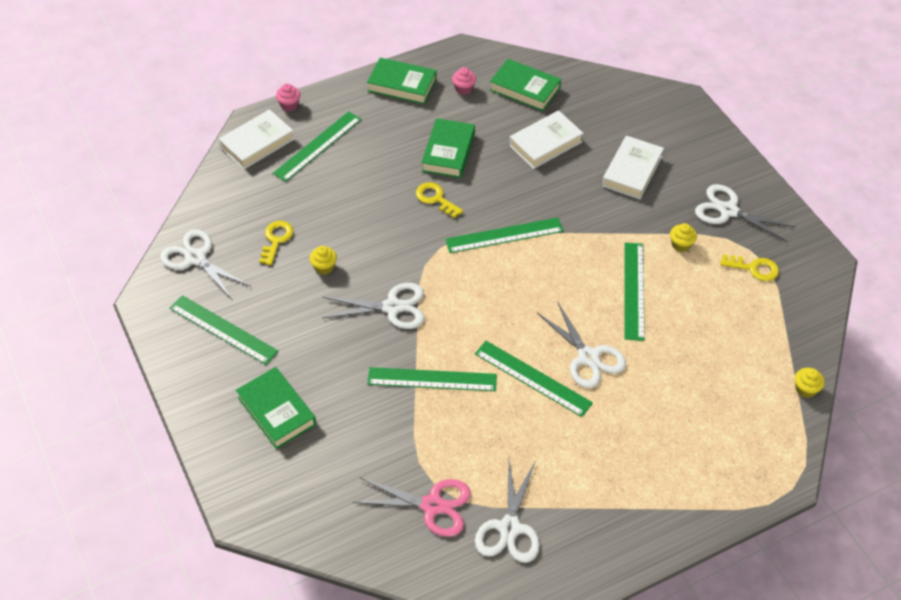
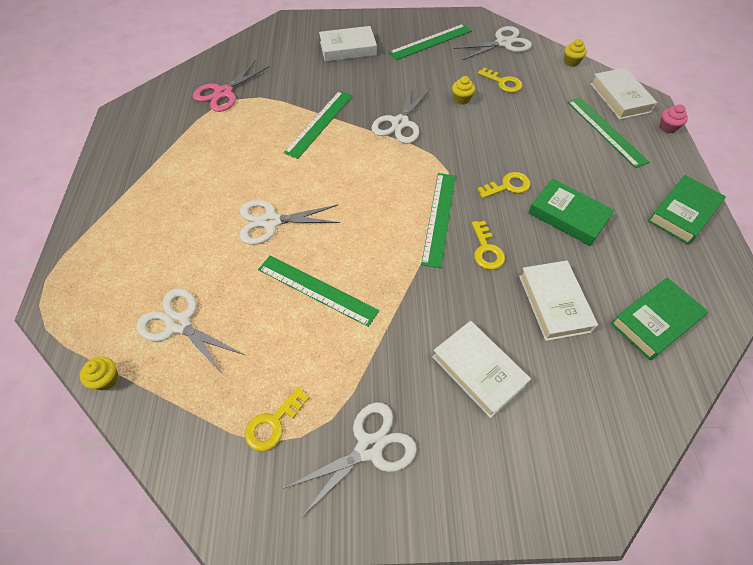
camera: 115 degrees right, 5 degrees up
(277, 411) = (348, 48): green book -> white book
(463, 89) = (667, 263): pink cupcake -> none
(509, 528) = (175, 122): white scissors -> white scissors (179, 324)
(519, 195) = (486, 250): none -> yellow key
(532, 378) = (278, 178): green ruler -> none
(681, 245) = (348, 364): yellow cupcake -> yellow cupcake (571, 62)

